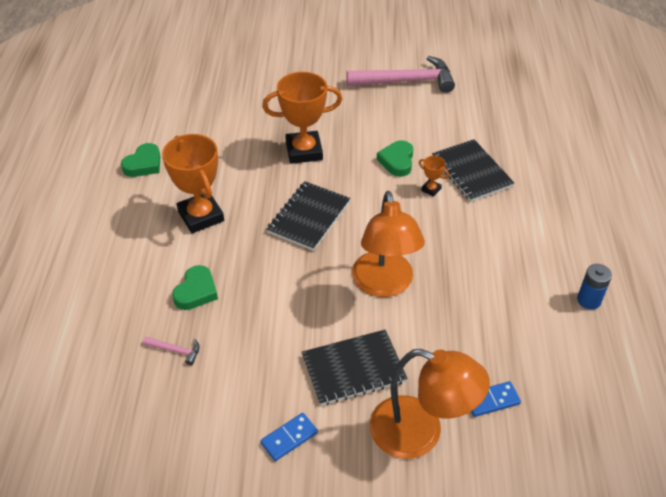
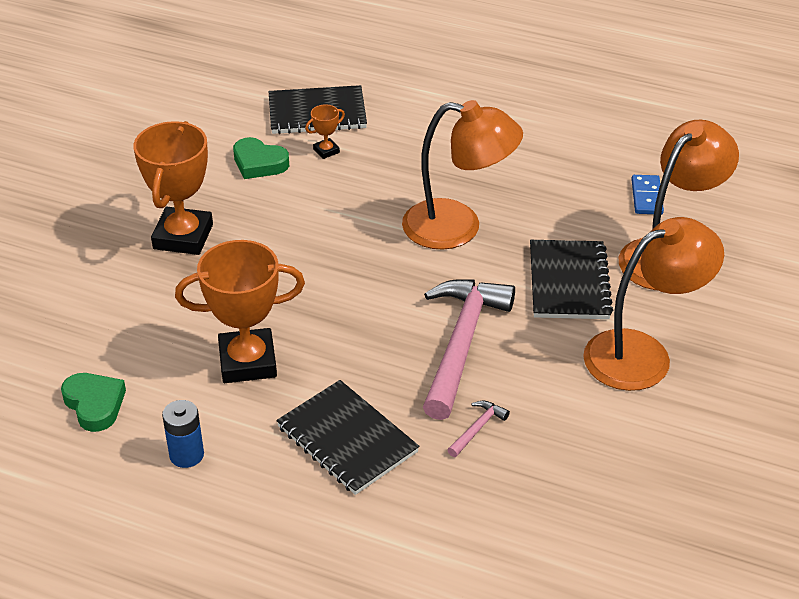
camera: 70 degrees left, 5 degrees down
(196, 291) = (386, 391): green heart -> none
(289, 438) = (643, 354): blue domino -> orange lamp
(308, 217) = (312, 261): black notebook -> black notebook (347, 439)
(406, 81) = (110, 114): pink hammer -> pink hammer (461, 344)
(588, 300) = (549, 96): blue battery -> blue battery (186, 455)

